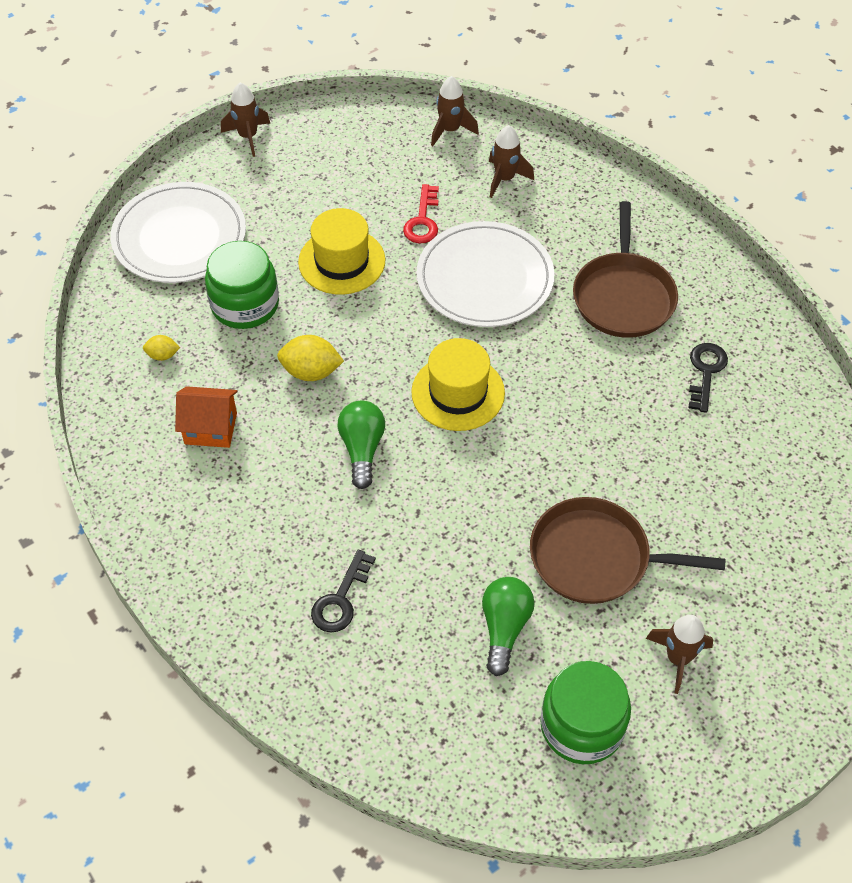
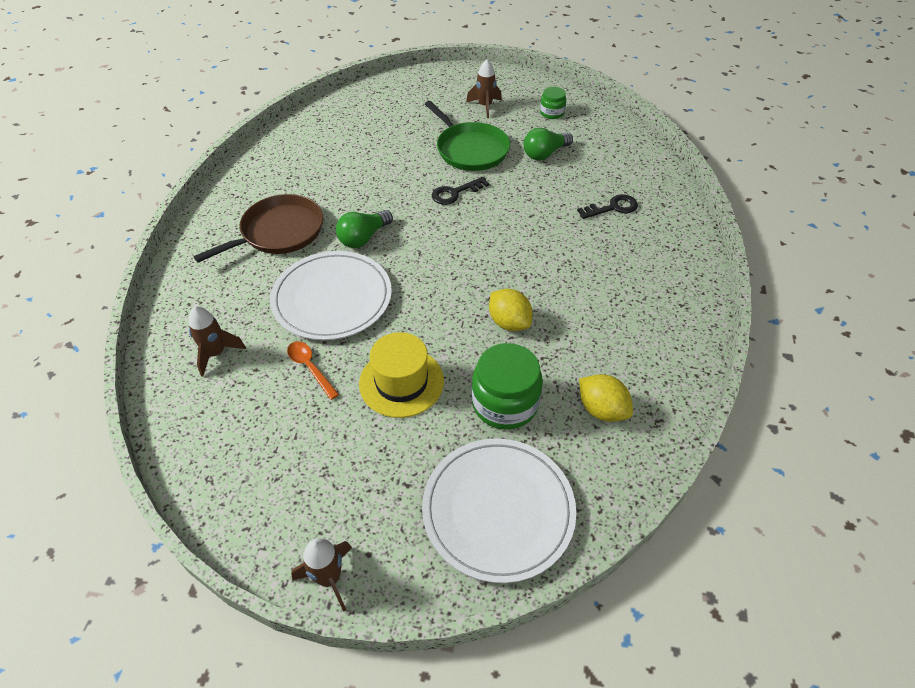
camera: 135 degrees left, 5 degrees down
(163, 355) = (601, 409): yellow lemon -> yellow lemon, size x1.78
(211, 428) = (609, 334): orange house -> none
(362, 449) = (527, 260): green light bulb -> green light bulb (364, 238)
(423, 220) = (310, 368): red key -> orange spoon
(450, 130) = (183, 427): brown rocket -> none
(458, 392) = (438, 250): yellow hat -> none
(582, 726) = (551, 113): green jar -> green jar, size x0.55
(596, 557) = (470, 149): brown pan -> green pan
(705, 372) = (305, 175): black key -> black key (455, 193)

